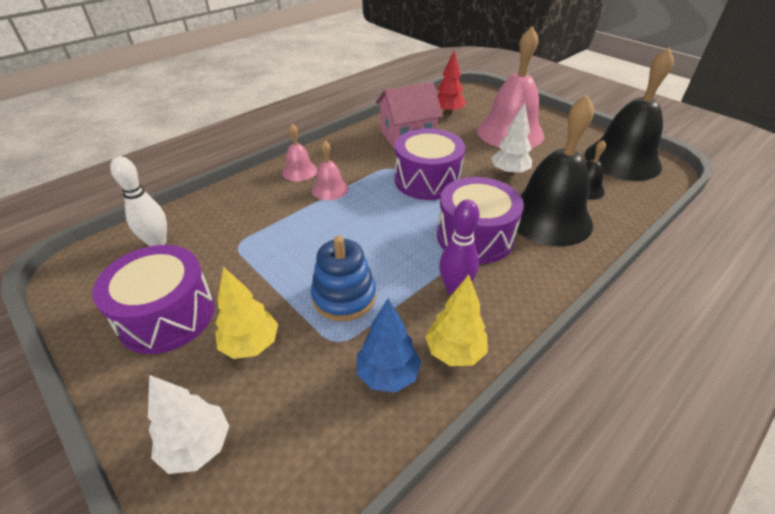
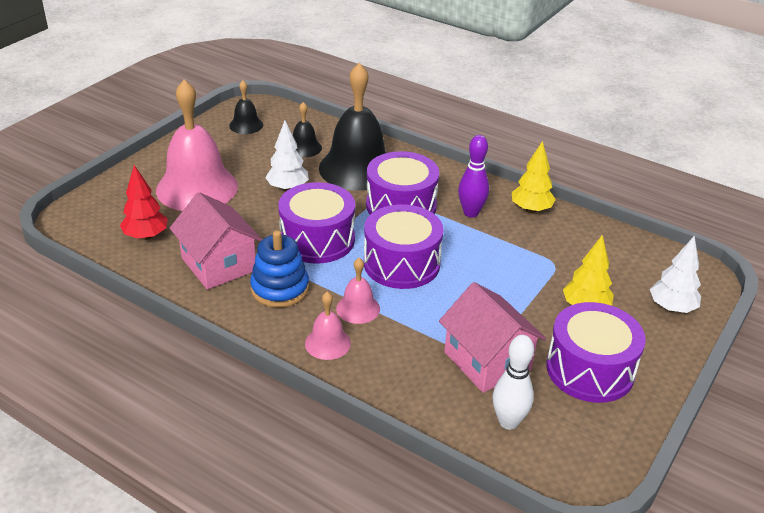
camera: 105 degrees left, 5 degrees down
(227, 247) = (487, 361): none -> pink house
(344, 297) = (510, 268): blue stacking toy -> blue stacking toy (280, 289)
(379, 221) = (401, 263): none -> purple drum
(387, 374) = (567, 236): blue tree -> none
(622, 160) = (246, 125): black bell -> black bell, size x0.46

